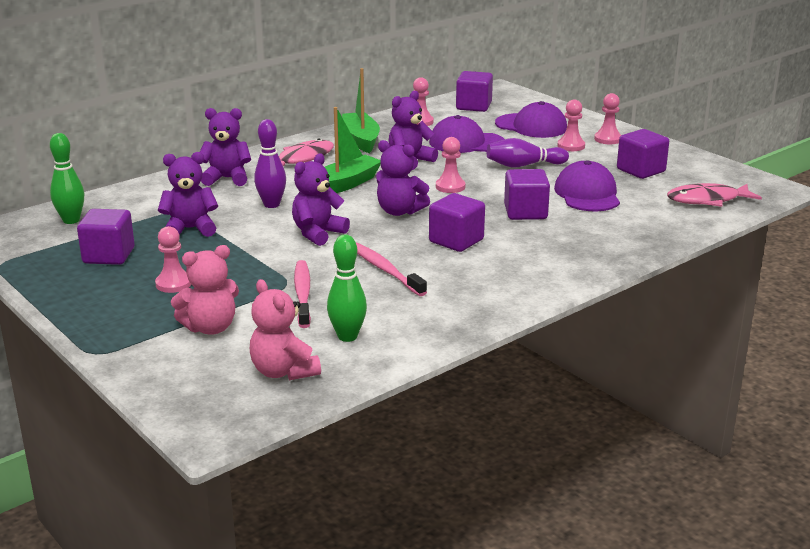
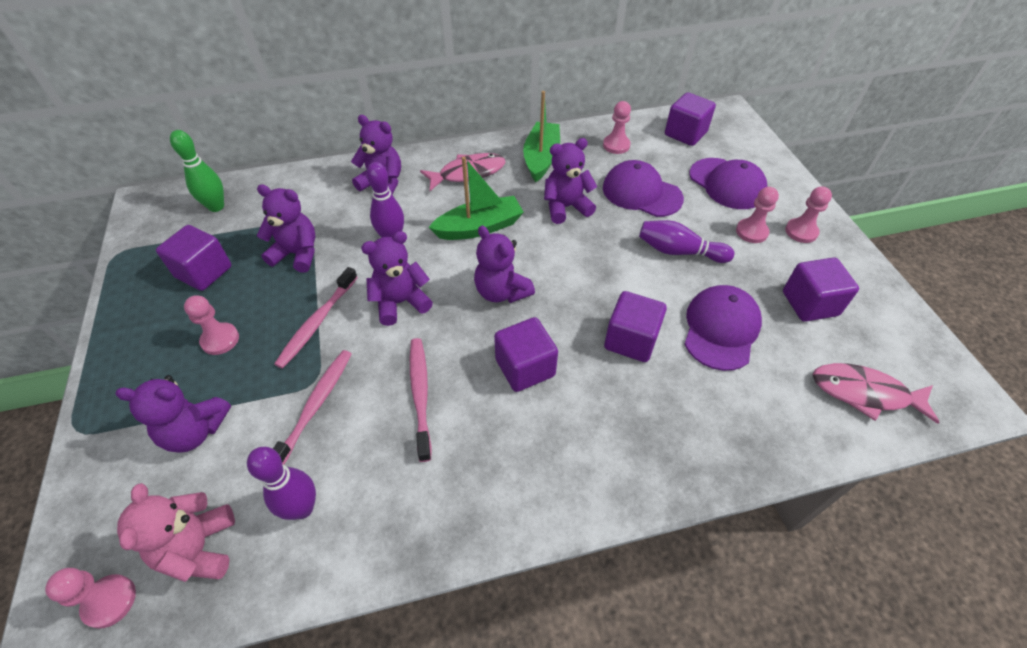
camera: 25 degrees right, 25 degrees up
(210, 328) = (195, 431): pink teddy bear -> purple teddy bear
(254, 257) = (317, 322): none -> pink toothbrush
(347, 336) = (302, 508): green bowling pin -> purple bowling pin
(450, 187) = (579, 265): pink pawn -> pink pawn (109, 601)

